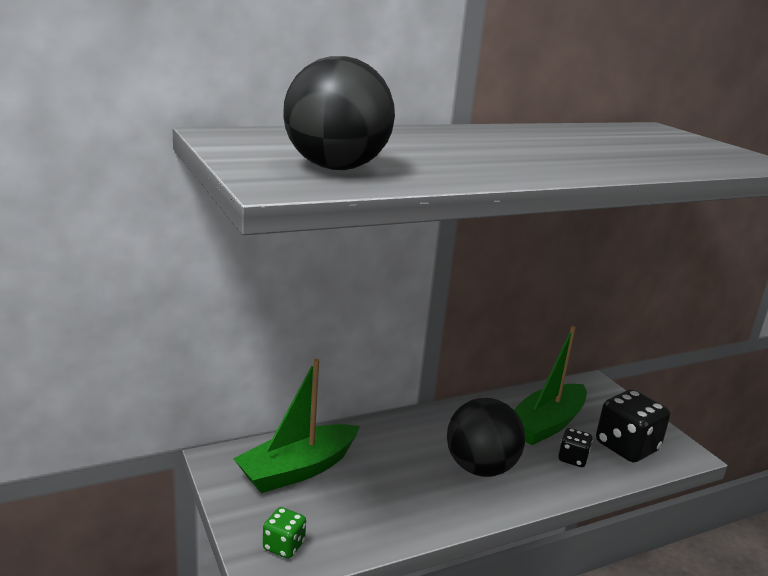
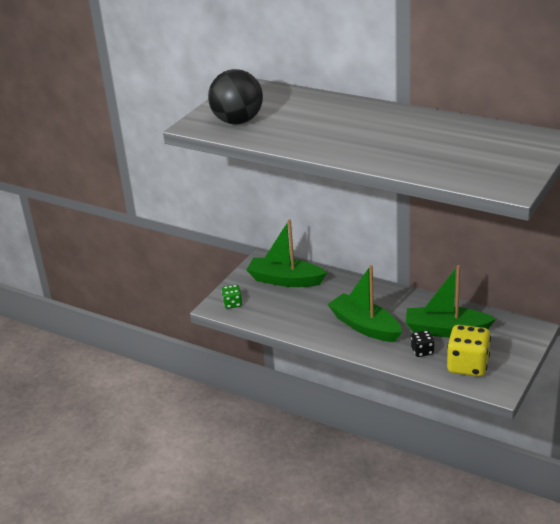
camera: 60 degrees right, 10 degrees up
(480, 468) = (365, 326): black ball -> green boat
(626, 447) = (468, 365): black dice -> yellow dice

